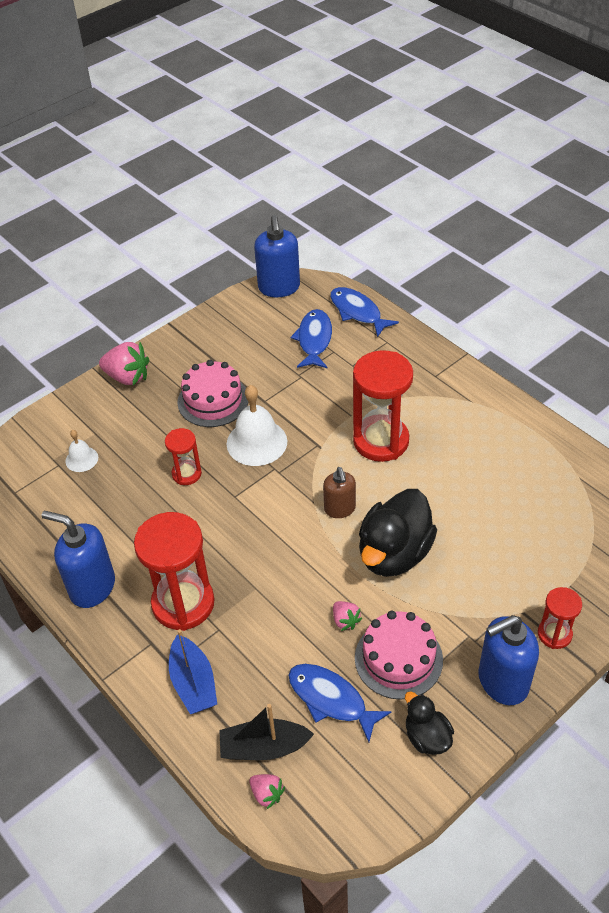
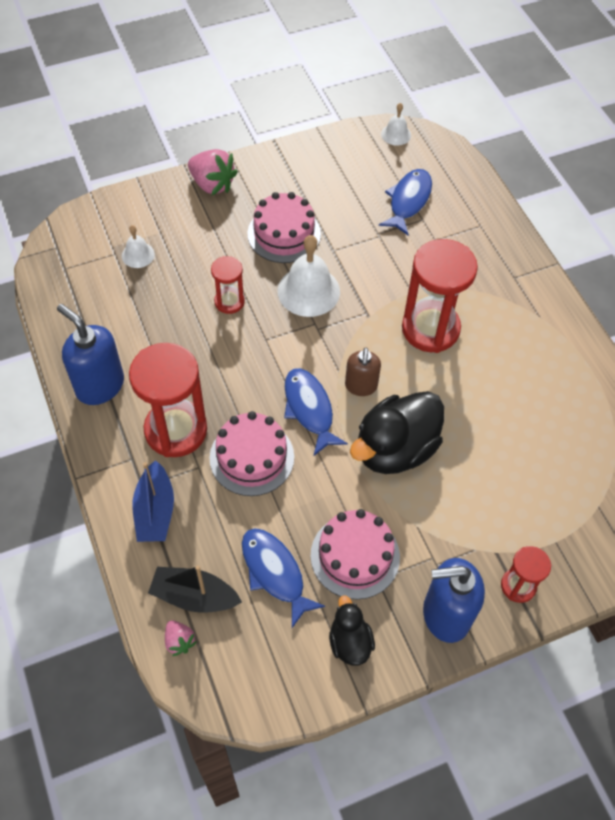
camera: 15 degrees right, 10 degrees up
(265, 604) = (252, 457): none -> pink cake
(279, 288) = (396, 134): blue soap dispenser -> white bell
(345, 620) = (320, 500): pink strawberry -> none
(357, 312) = (464, 184): blue fish -> blue fish (309, 409)

